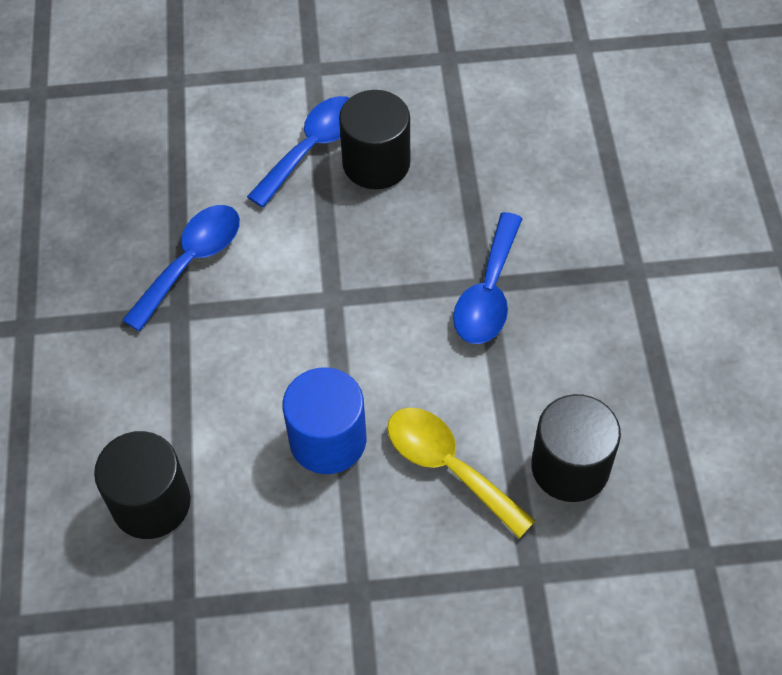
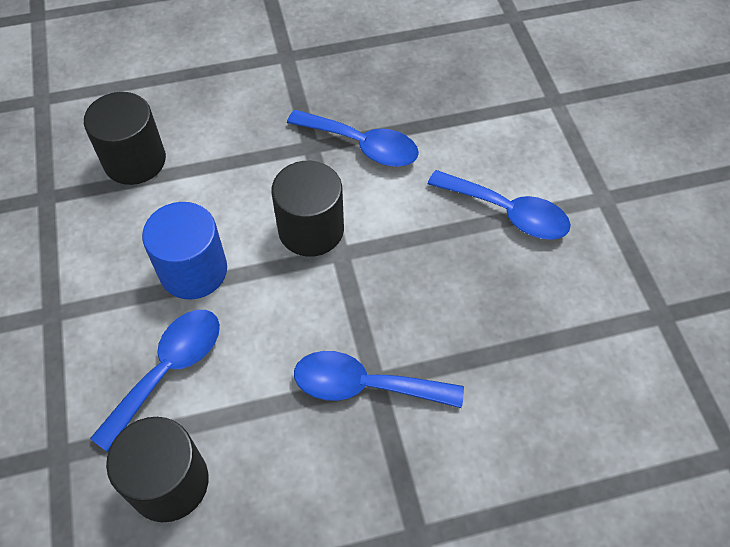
camera: 80 degrees right, 0 degrees up
(376, 163) = (503, 267): black cylinder -> black cylinder (311, 229)
(448, 466) = (168, 370): yellow spoon -> blue spoon

